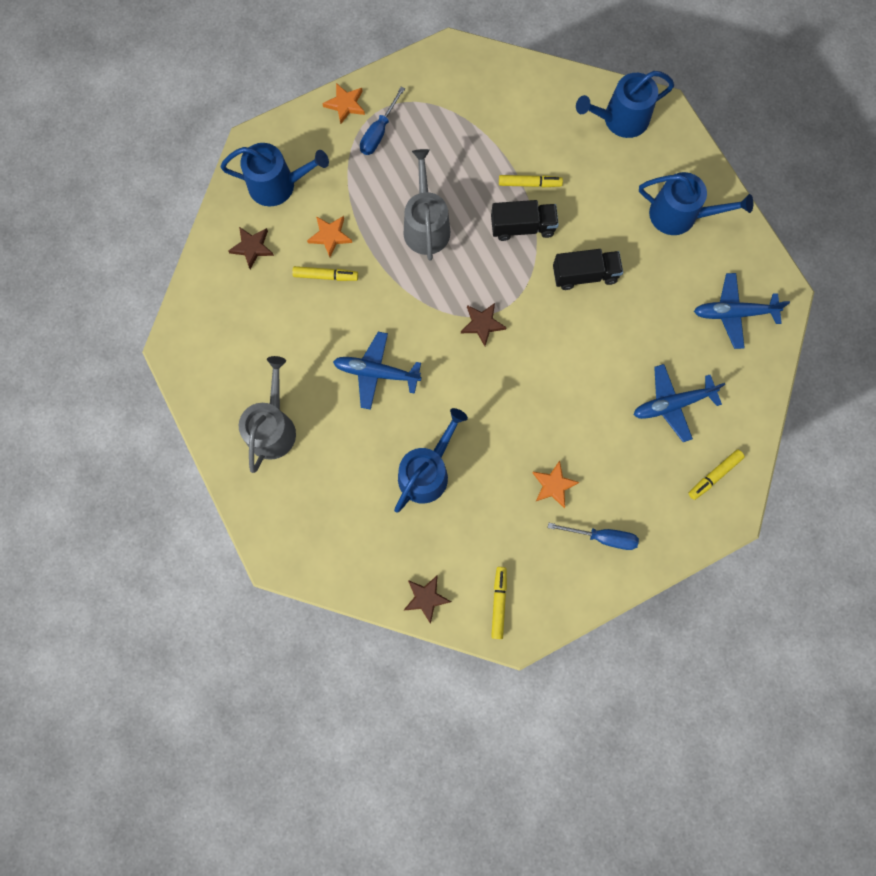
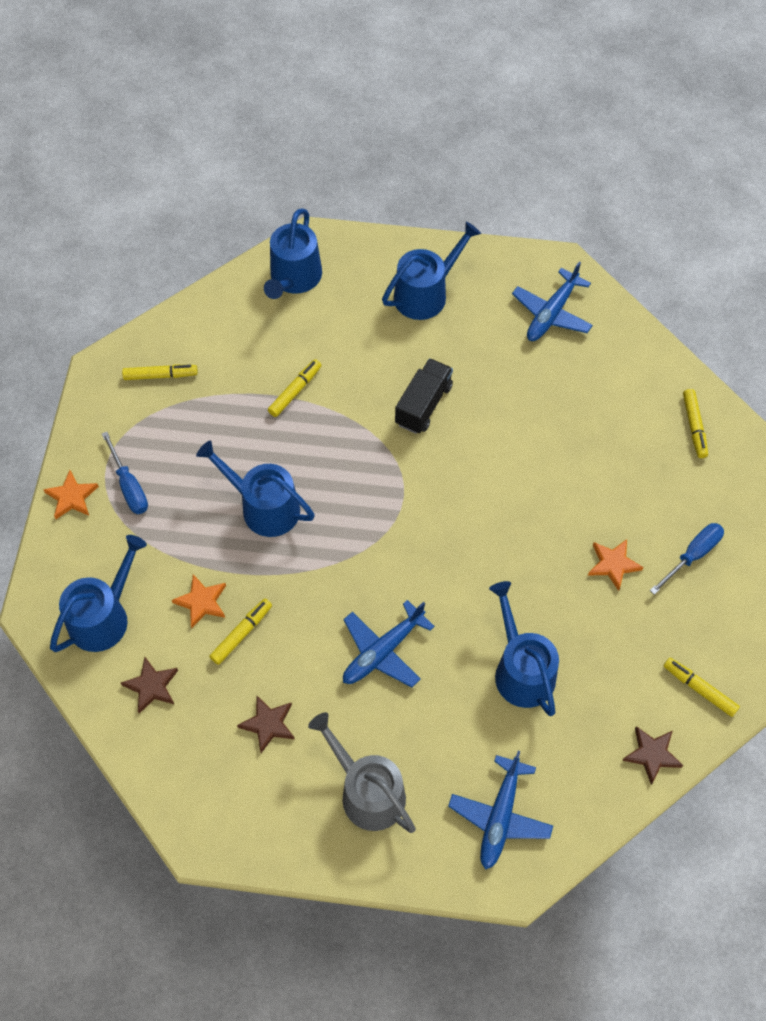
camera: 55 degrees left, 15 degrees down
(426, 226) = (264, 507): grey watering can -> blue watering can
(475, 91) = (160, 375): none -> yellow marker
(482, 324) = (405, 522): brown star -> brown star (268, 724)
(522, 227) = (334, 425): black truck -> none
(672, 404) = (603, 415): blue plane -> blue plane (500, 816)

